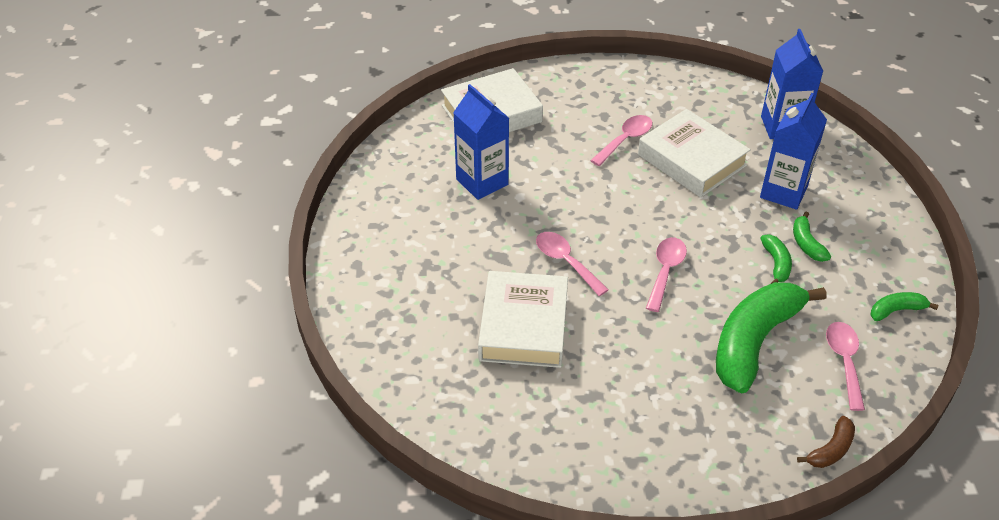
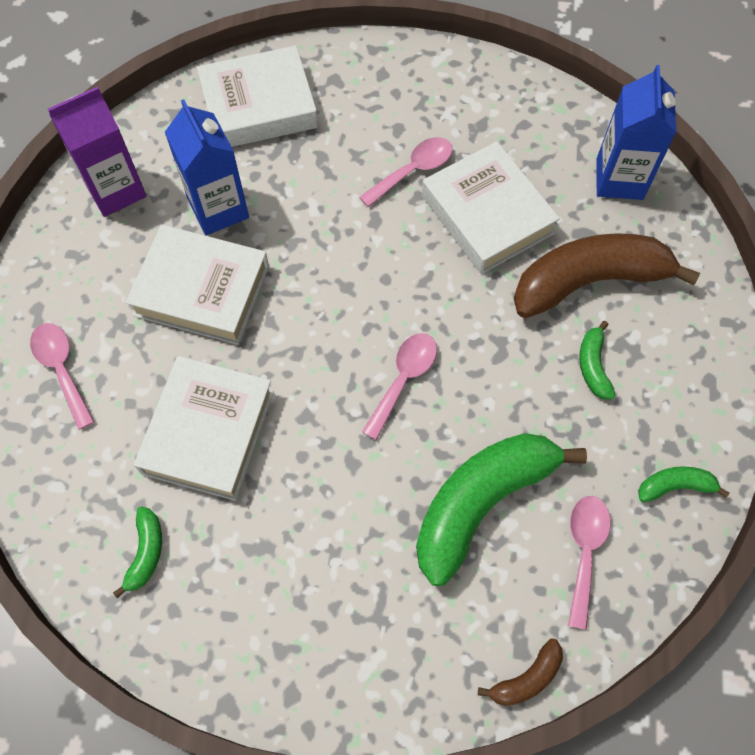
camera: 10 degrees right, 20 degrees up
(396, 180) = (116, 190): none -> purple carton
(486, 235) = (202, 290): none -> white book
(566, 262) = (286, 346): pink spoon -> pink spoon (62, 369)
(776, 264) = (545, 390): green banana -> green banana (146, 552)
(783, 192) = (589, 281): blue carton -> brown banana

